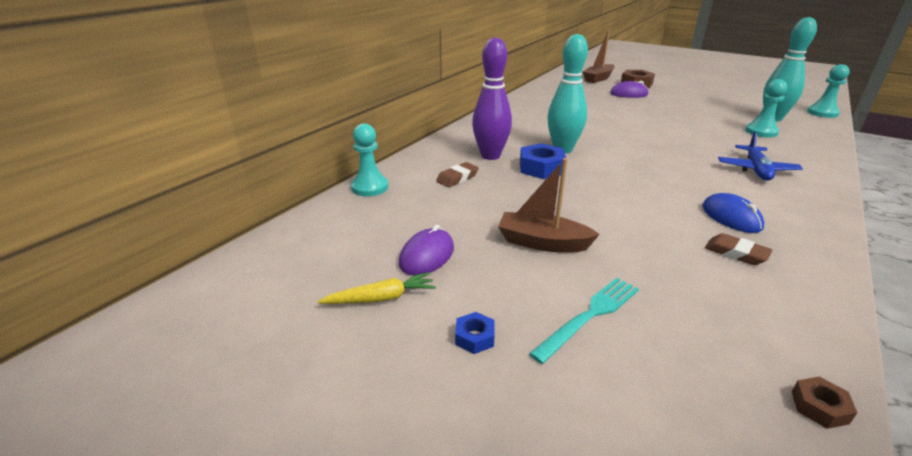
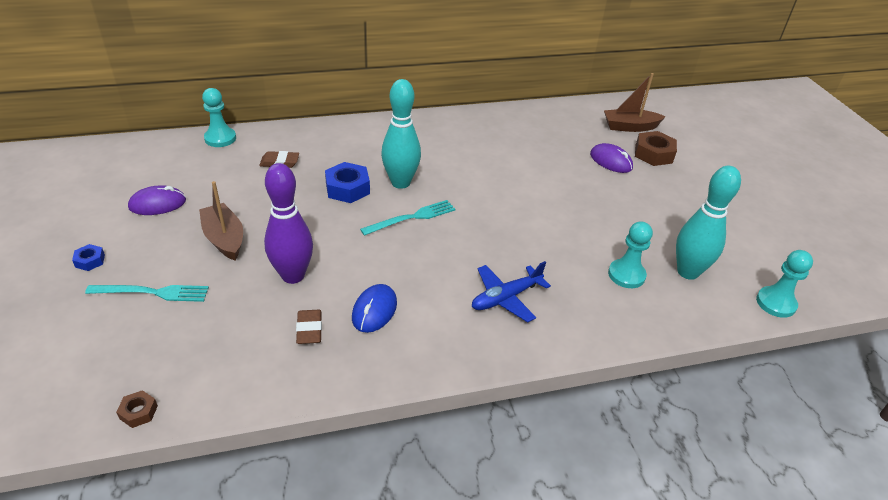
camera: 40 degrees right, 10 degrees up
(381, 298) = (96, 212): yellow carrot -> none
(490, 156) = (338, 157): purple bowling pin -> purple bowling pin (293, 275)
(616, 162) = (411, 218): none -> turquoise fork

